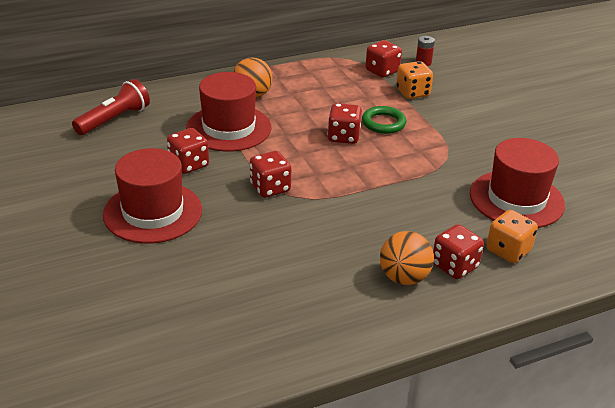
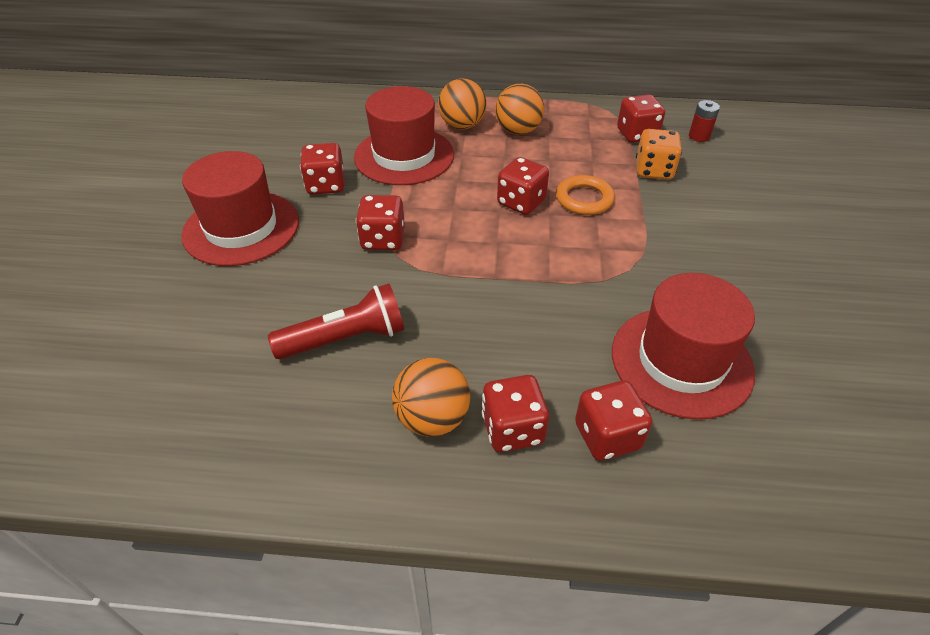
camera: 30 degrees right, 10 degrees up
(114, 119) = (303, 116): red flashlight -> red flashlight (345, 339)
(297, 89) = (518, 131): none -> orange ball
(383, 123) = (584, 199): green ring -> orange ring
(508, 250) = (607, 436): orange dice -> red dice

